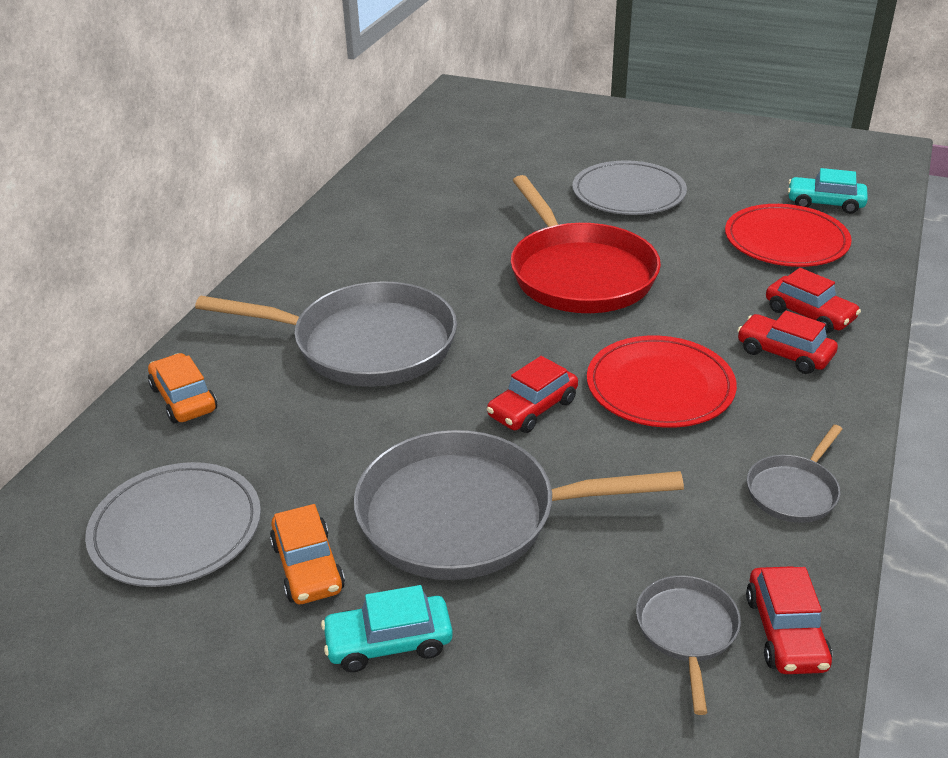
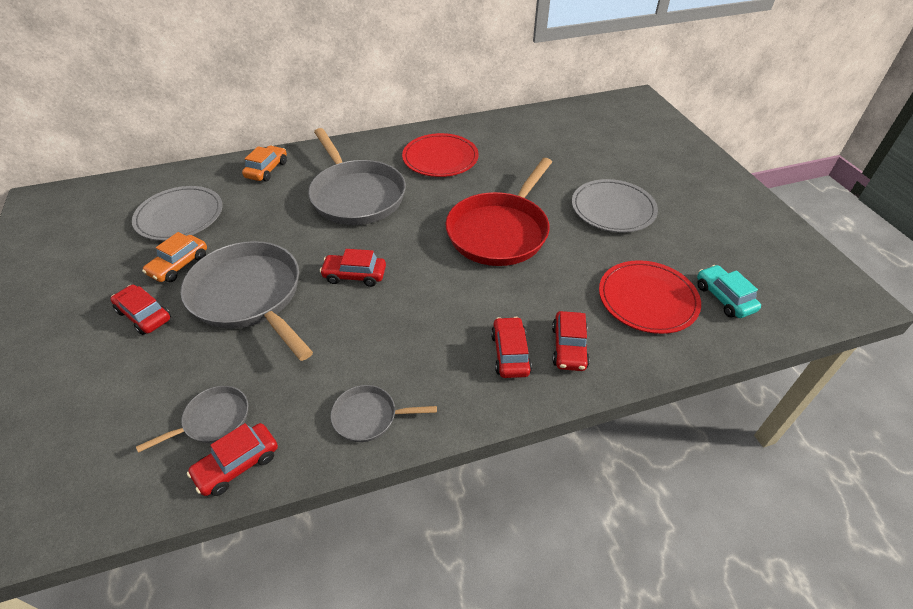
camera: 50 degrees right, 10 degrees up
(388, 642) = (144, 315): turquoise car -> red car
(660, 386) = (420, 314): red plate -> red plate (440, 158)

